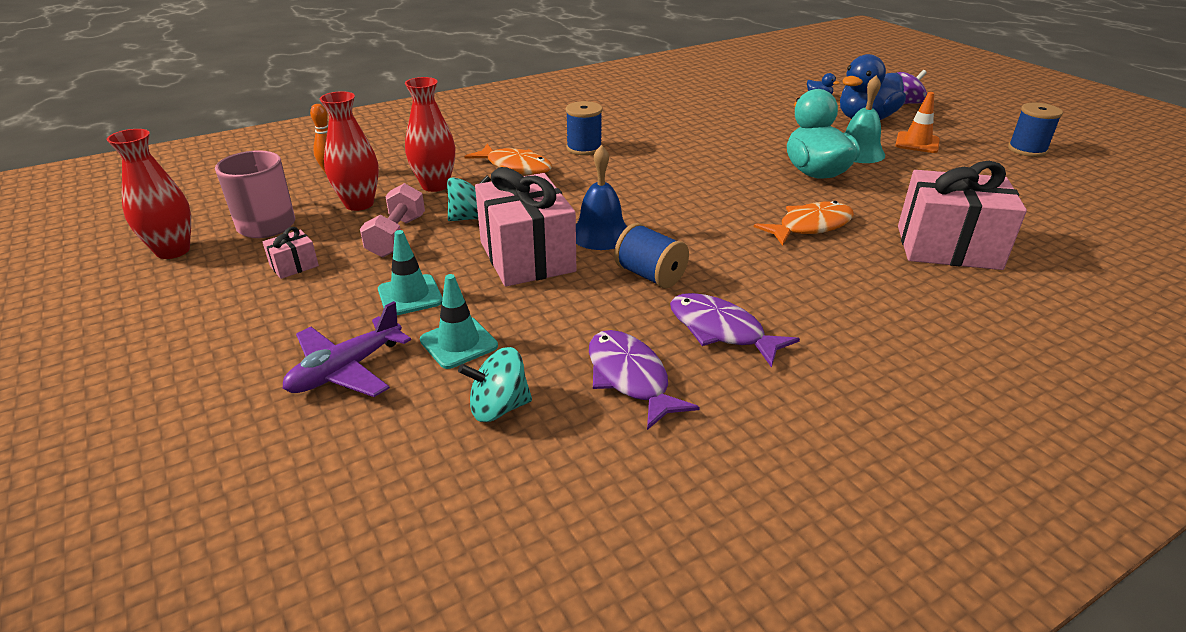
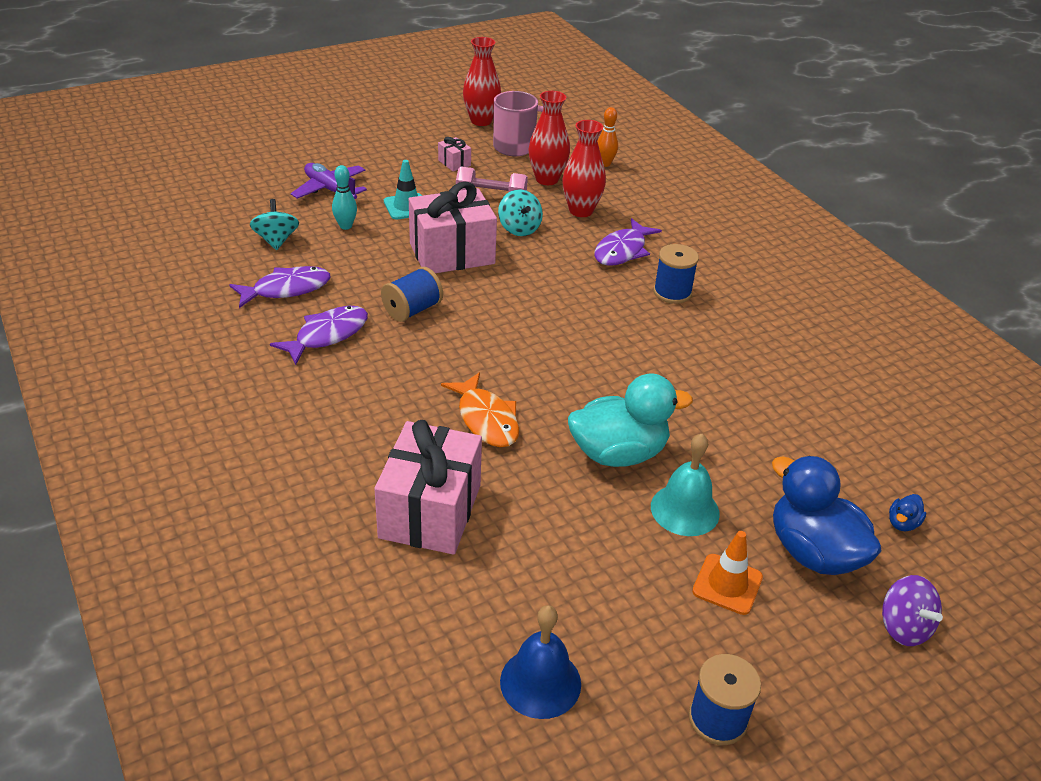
camera: 90 degrees right, 5 degrees up
(458, 343) = (345, 226): turquoise traffic cone -> turquoise bowling pin
(515, 167) = (622, 251): orange fish -> purple fish
(600, 234) = (485, 290): blue bell -> blue bell (540, 682)

